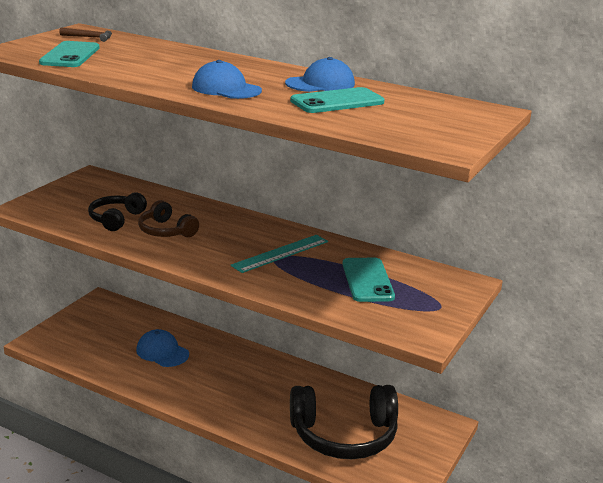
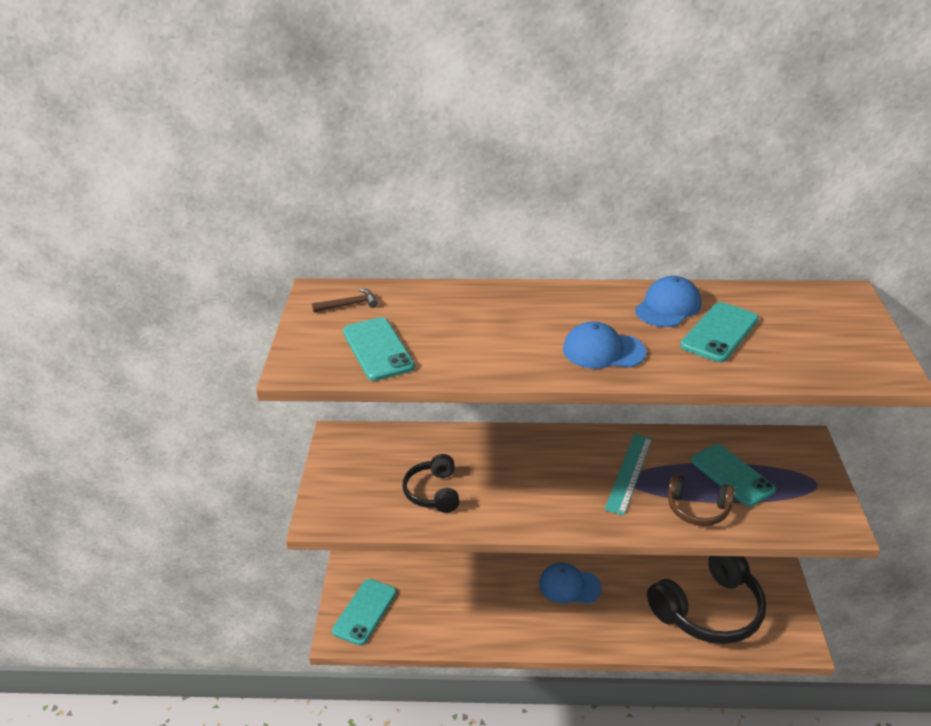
camera: 25 degrees left, 10 degrees up
(69, 335) = (365, 612): none -> turquoise phone
(162, 352) = (473, 590): blue cap -> blue cap (569, 586)
(166, 231) = (498, 488): brown headphones -> brown headphones (697, 509)

